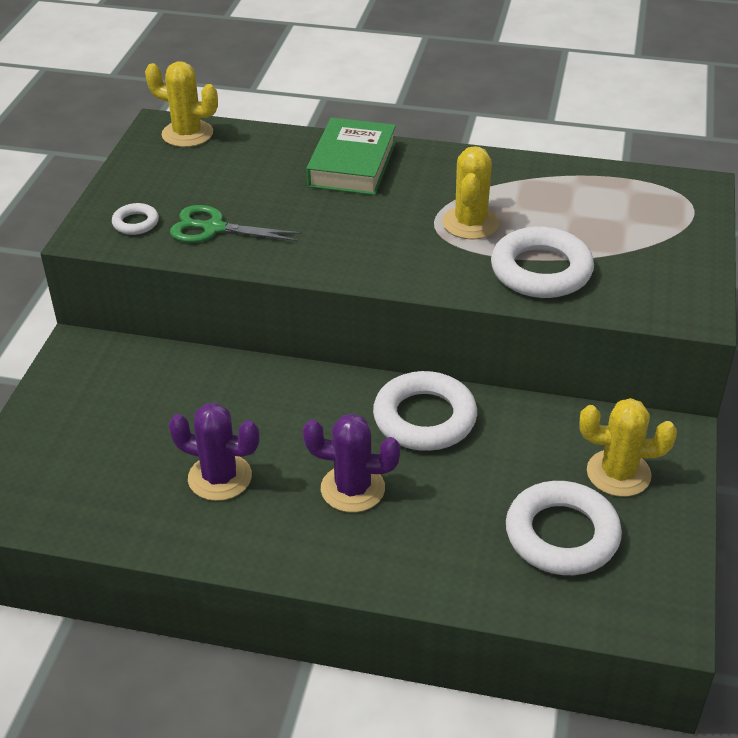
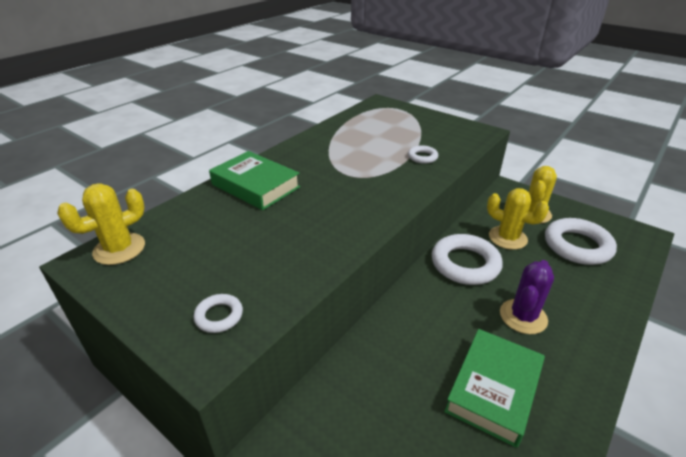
camera: 65 degrees left, 5 degrees down
(214, 228) = (272, 269): green scissors -> none
(220, 477) = (493, 389): purple cactus -> green book
(470, 223) = (360, 164): yellow cactus -> yellow cactus (507, 238)
(541, 270) = (422, 157): white ring -> white ring, size x0.48

